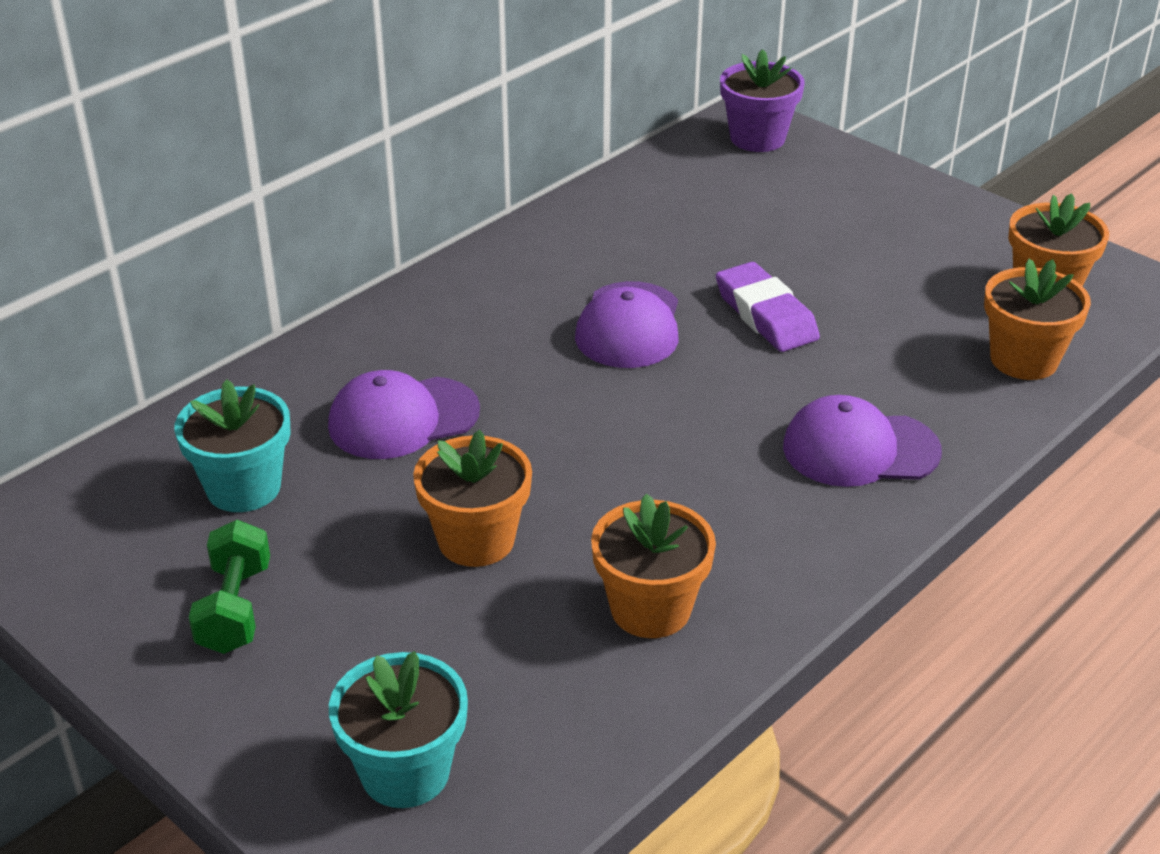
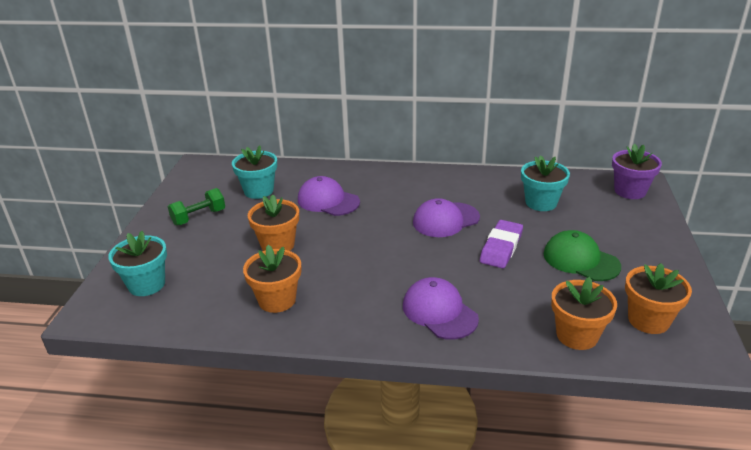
camera: 55 degrees right, 5 degrees down
(693, 220) = (541, 203): none -> turquoise flower pot
(870, 267) = (580, 260): none -> green cap

